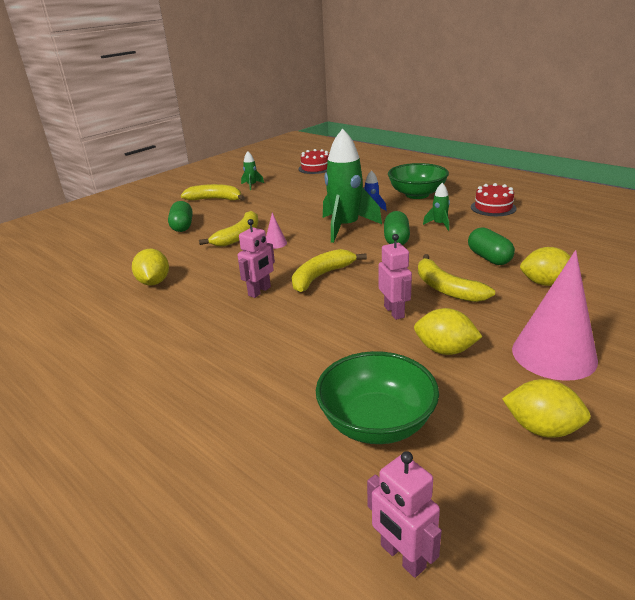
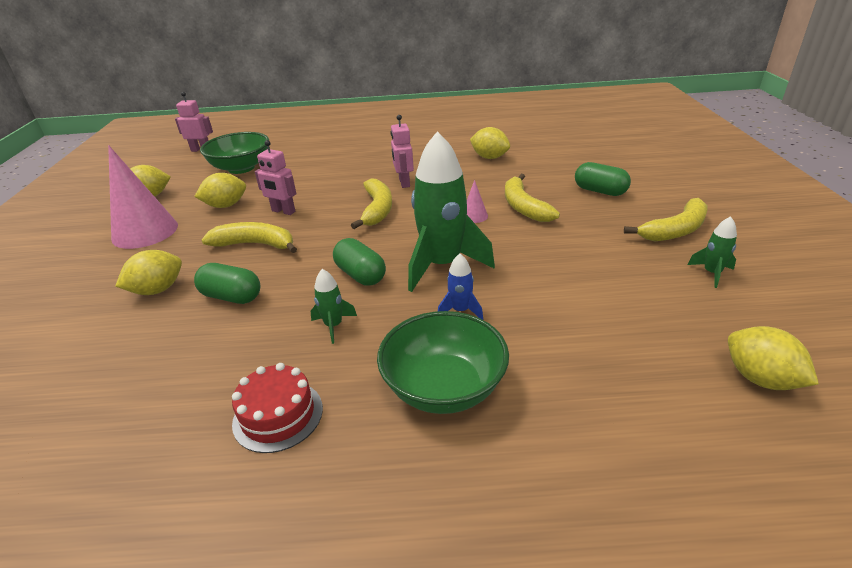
camera: 135 degrees right, 5 degrees up
(315, 168) = (760, 379): red cake -> yellow lemon

